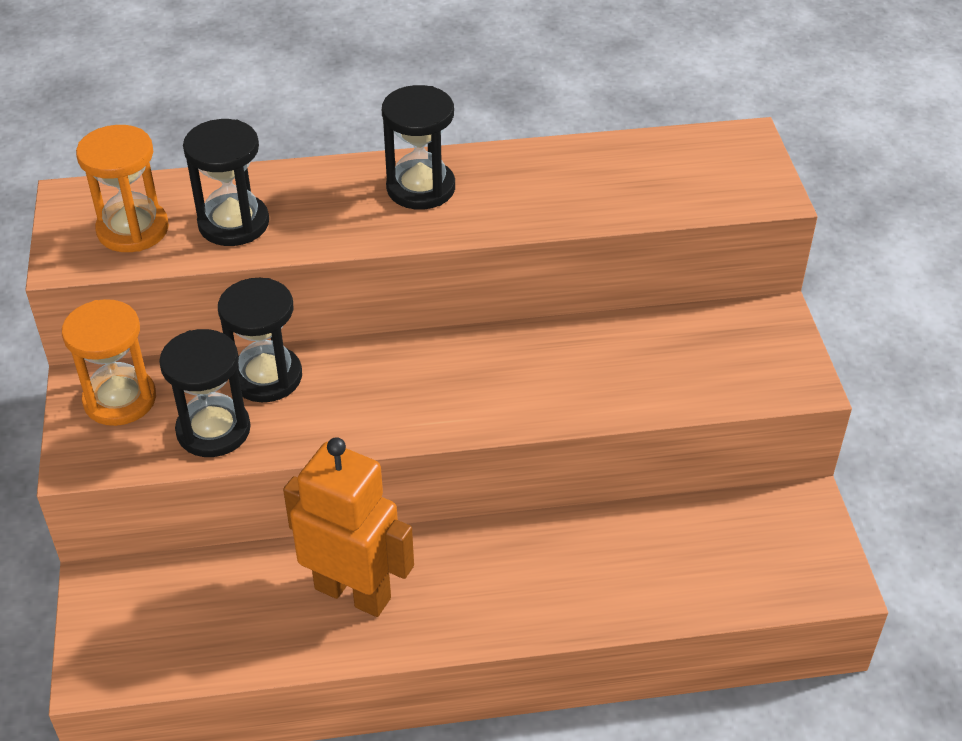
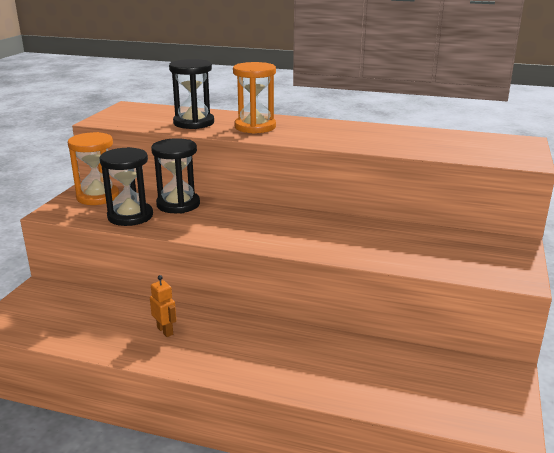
camera: 25 degrees right, 20 degrees down
(133, 229) = (143, 117): orange hourglass -> orange hourglass (255, 127)
(353, 592) = (165, 331): orange robot -> orange robot, size x0.41
(421, 188) = (304, 128): black hourglass -> none

